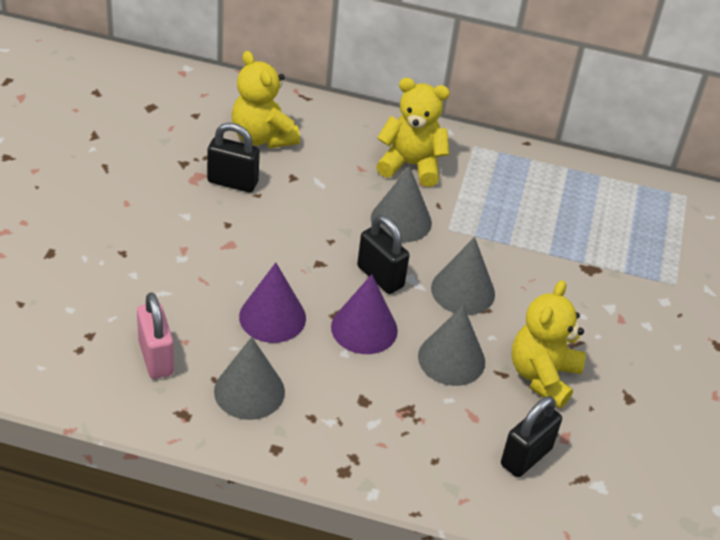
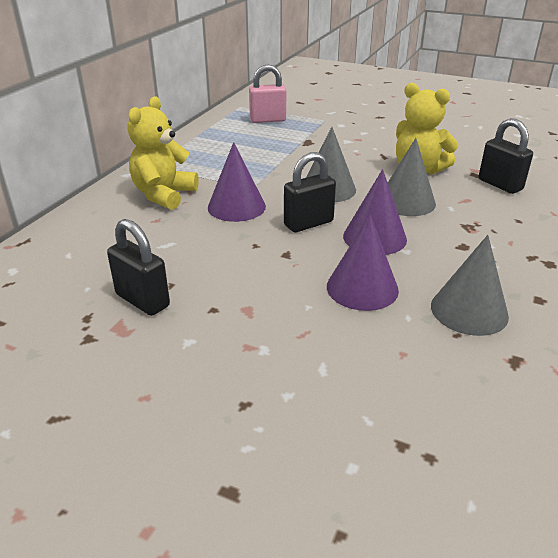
camera: 75 degrees left, 10 degrees down
(156, 358) = (434, 379): pink padlock -> pink padlock (268, 120)
(232, 182) = (142, 300): black padlock -> black padlock turned 75 degrees counterclockwise
(262, 137) = (74, 274): yellow teddy bear -> none
(401, 220) = (236, 207): grey cone -> purple cone

